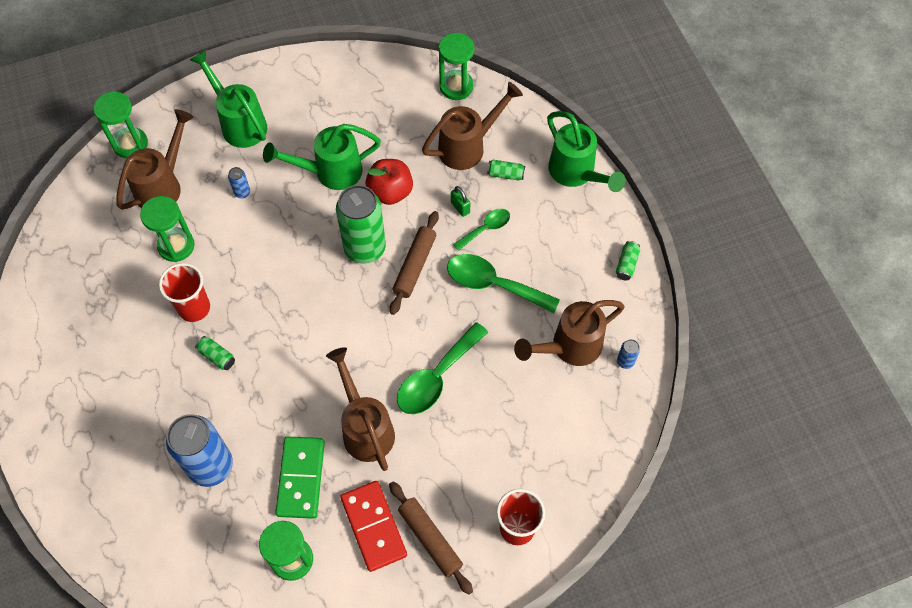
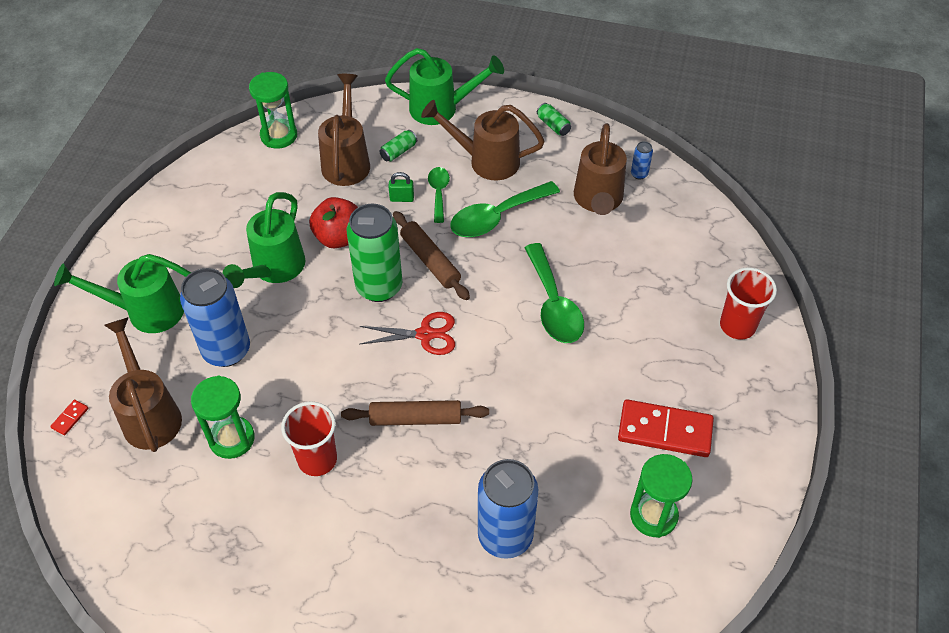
camera: 55 degrees left, 10 degrees down
(130, 144) = (70, 418): green hourglass -> red domino
(217, 356) = (389, 467): green can -> none
(242, 192) = (226, 350): blue can -> blue can, size x2.46
(300, 478) = (575, 464): green domino -> none
(344, 307) = (425, 334): none -> red scissors
(365, 427) = (561, 384): brown watering can -> brown watering can (485, 160)
(430, 539) = (706, 394): brown rolling pin -> brown rolling pin (415, 418)

